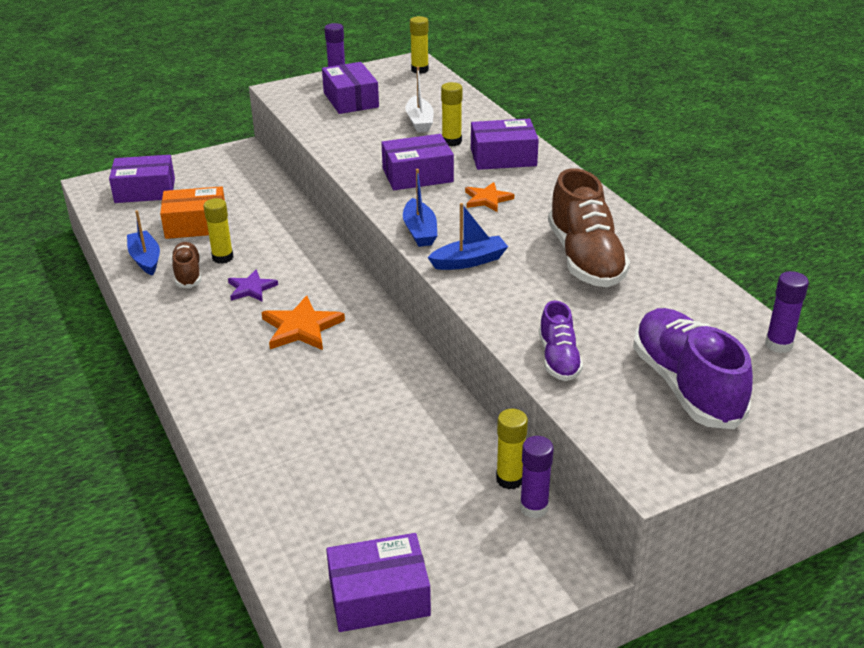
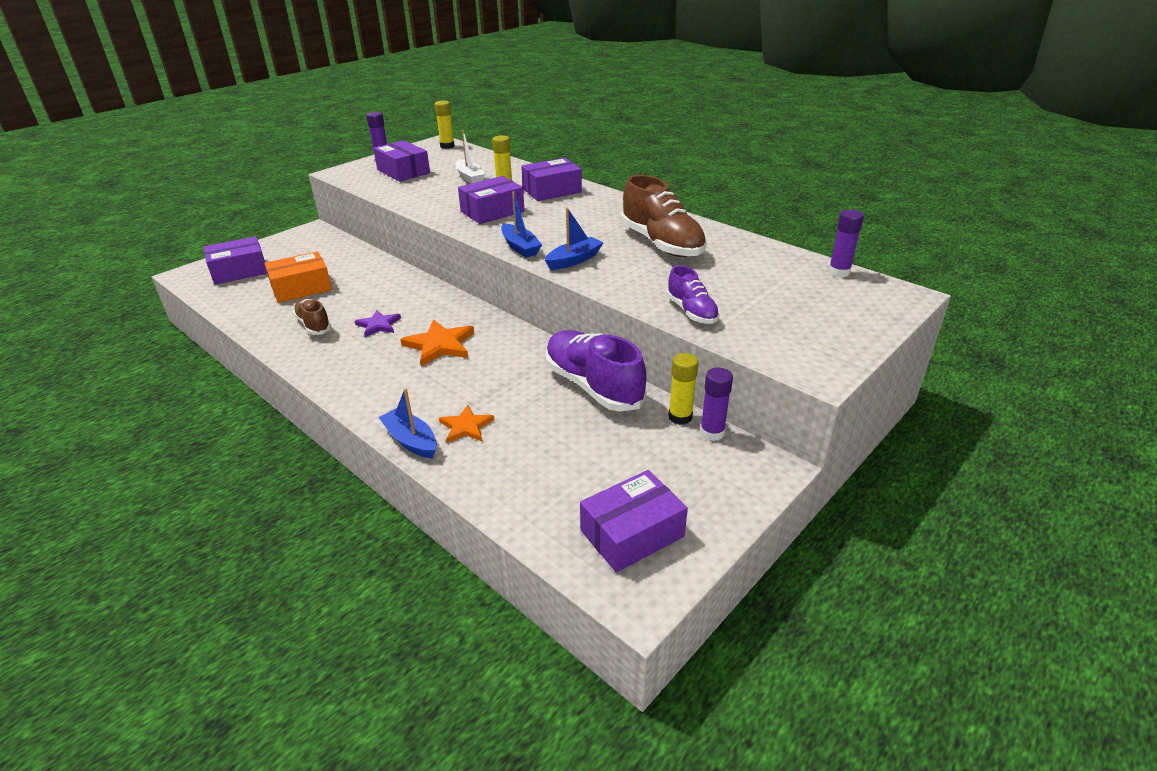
camera: 20 degrees left, 0 degrees up
(145, 259) = (267, 321): blue boat -> blue boat (411, 441)
(222, 257) = (339, 307): yellow glue stick -> none
(487, 199) = (559, 218): orange star -> orange star (466, 426)
(686, 386) = (797, 310): purple shoe -> purple shoe (593, 386)

